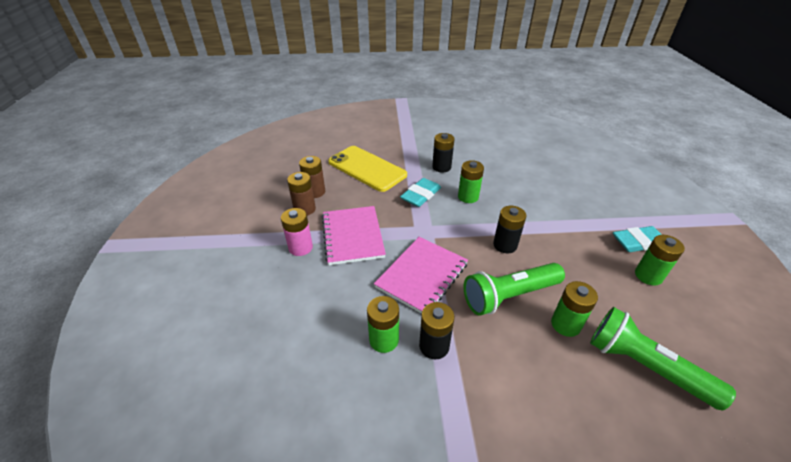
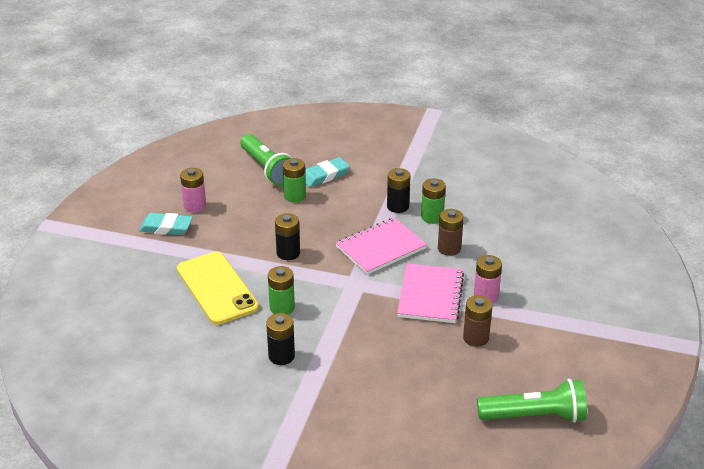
camera: 160 degrees left, 5 degrees down
(315, 192) = (459, 359): brown battery -> brown battery (449, 248)
(367, 168) = (381, 379): yellow phone -> yellow phone (217, 288)
(420, 195) = (334, 323): turquoise eraser -> turquoise eraser (325, 175)
(509, 296) = (319, 219): green flashlight -> green flashlight (534, 416)
(648, 276) = (195, 206): green battery -> pink battery

